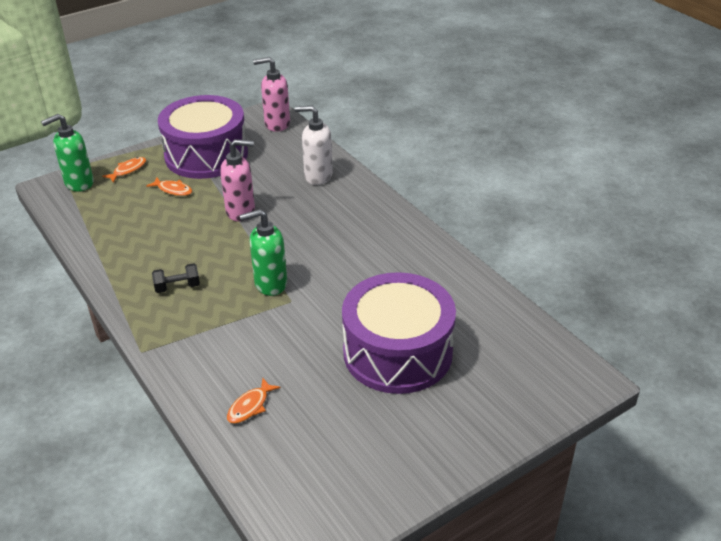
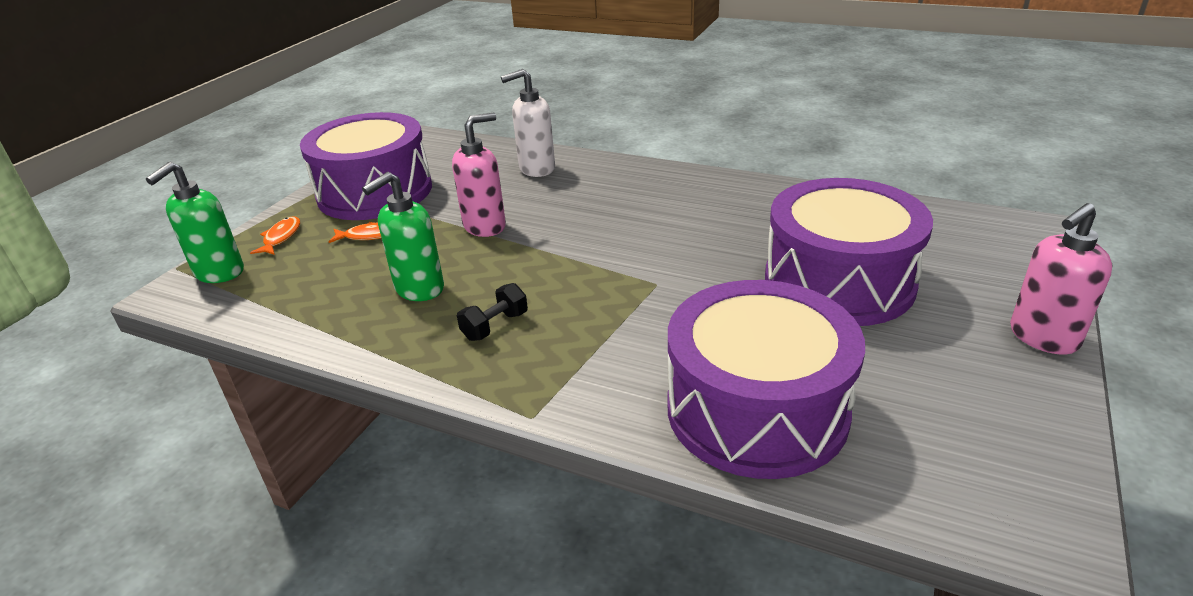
camera: 30 degrees left, 5 degrees down
(250, 406) = (757, 409): orange fish -> purple drum
(270, 284) = (610, 277): green soap dispenser -> green soap dispenser (419, 289)
(277, 124) = (431, 143): pink soap dispenser -> pink soap dispenser (1043, 337)

